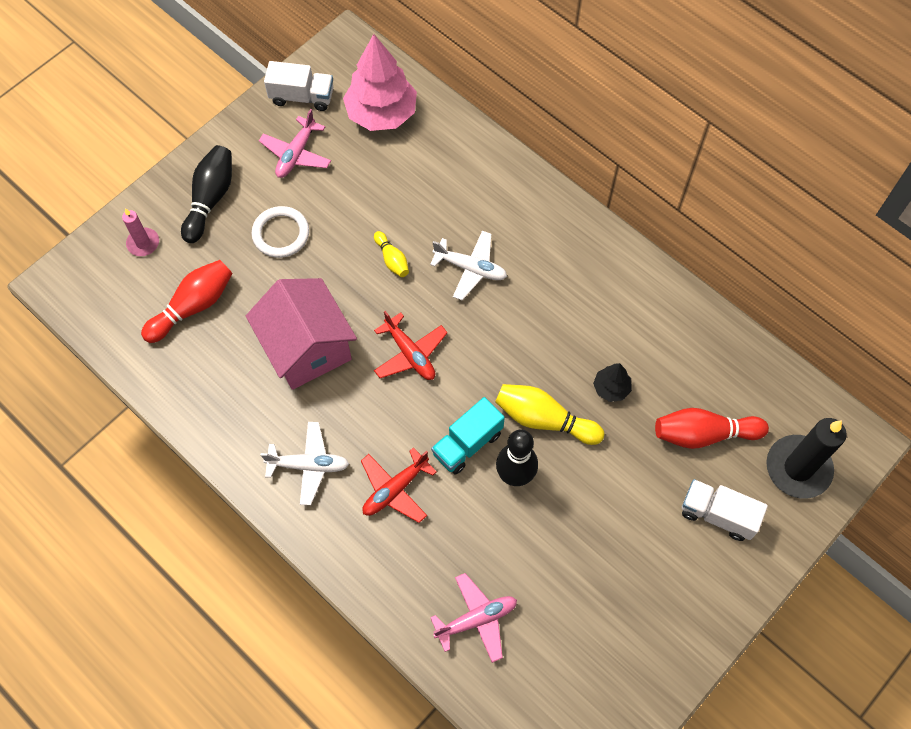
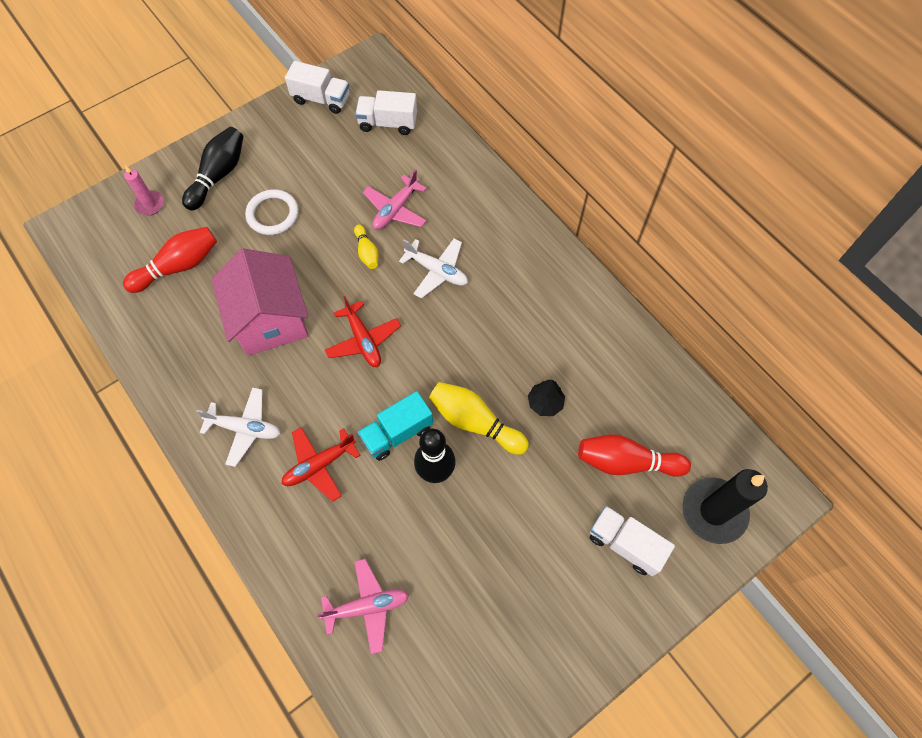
camera: 10 degrees right, 0 degrees up
(296, 154) = (304, 147): pink plane -> pink plane (395, 210)
(381, 113) = (388, 123): pink tree -> white truck

